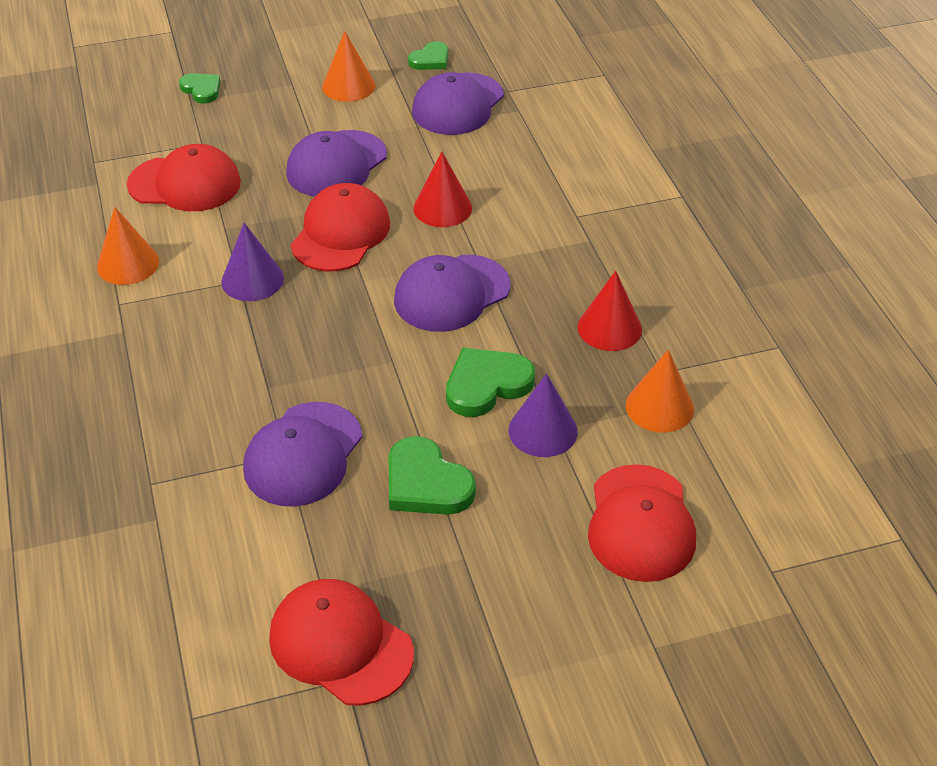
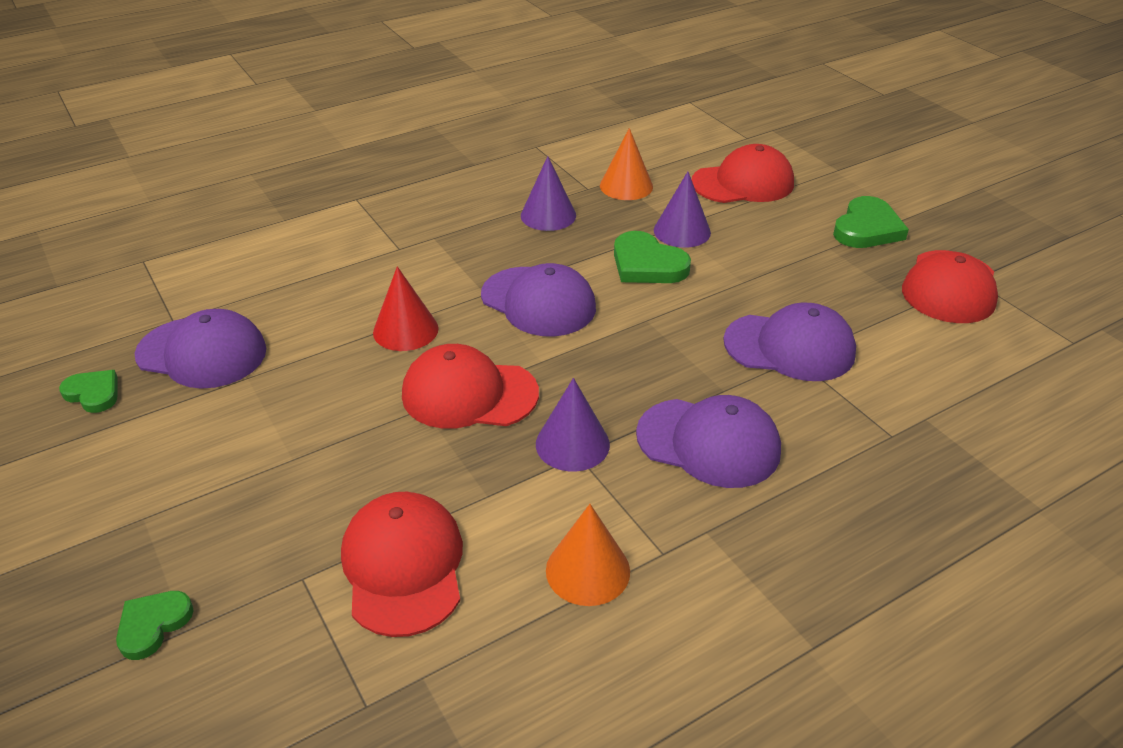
camera: 105 degrees left, 5 degrees down
(336, 164) = (337, 427): purple cap -> purple cap (708, 443)
(348, 86) = (153, 456): orange cone -> none
(426, 483) = (773, 276): green heart -> green heart (867, 228)
(609, 328) = (548, 215): red cone -> purple cone

